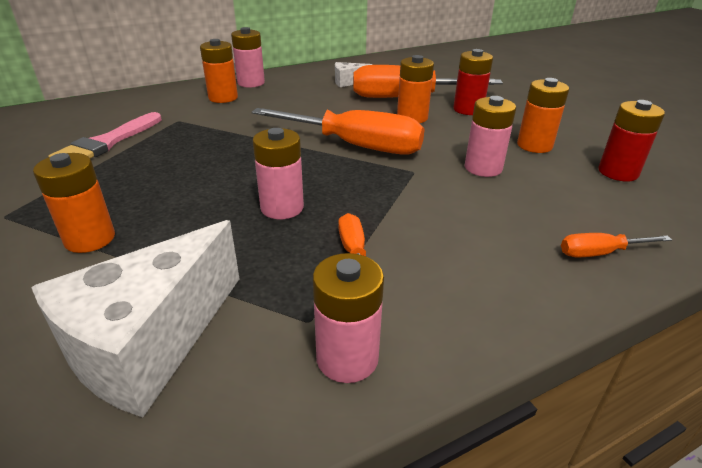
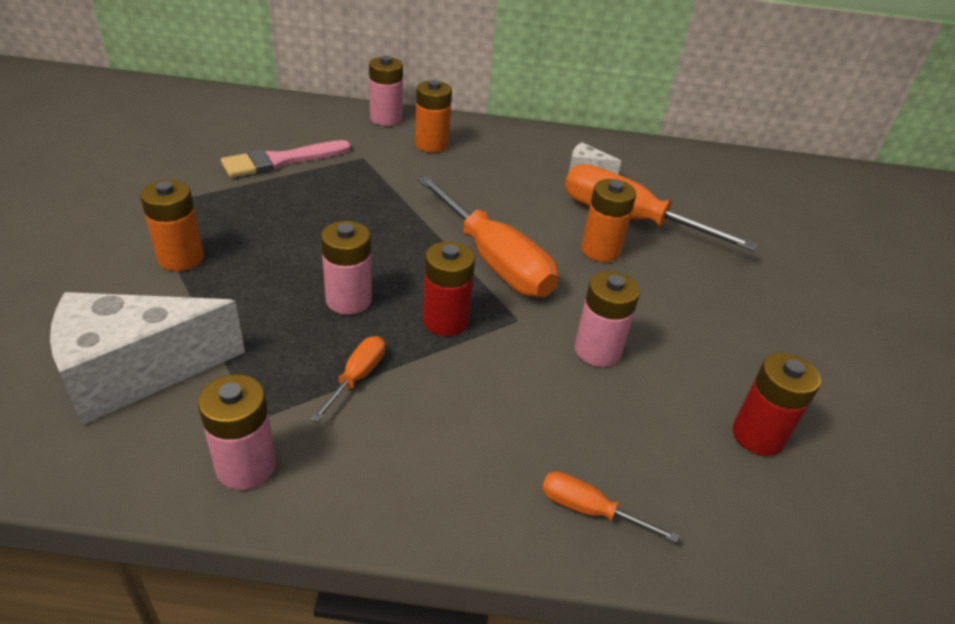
camera: 30 degrees right, 5 degrees up
(251, 83) = (479, 134): pink battery -> pink battery (386, 118)
(468, 109) = (683, 267): red battery -> red battery (445, 321)
(534, 145) = (700, 351): orange battery -> none

